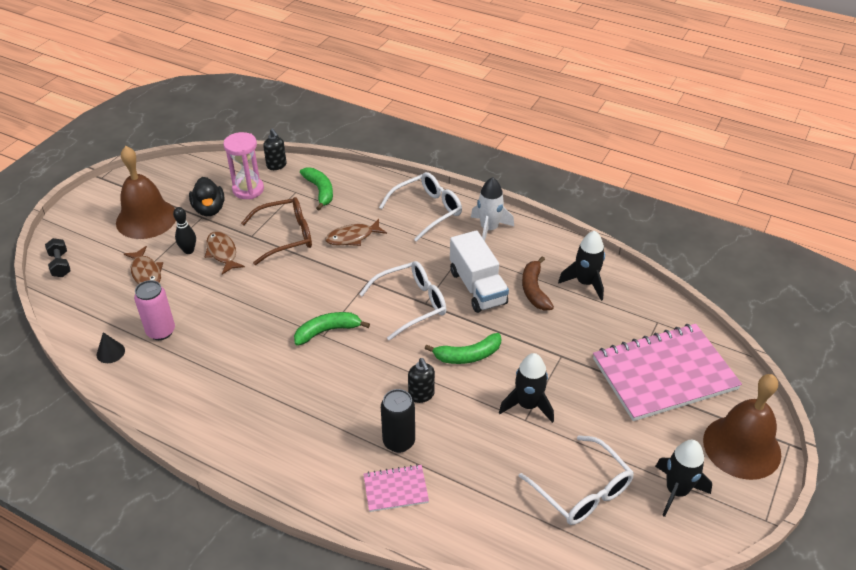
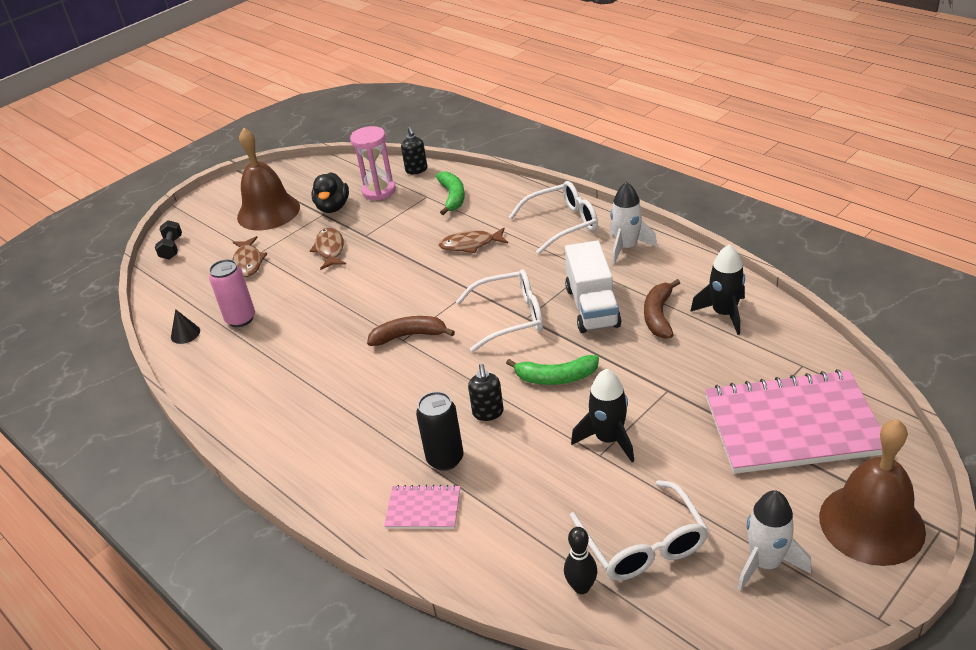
camera: 20 degrees right, 5 degrees down
(188, 251) = (297, 245): black bowling pin -> black bowling pin (581, 587)
(286, 236) = (400, 238): brown glasses -> none
(327, 331) = (409, 336): green banana -> brown banana
(676, 491) = (765, 563): black rocket -> white rocket

